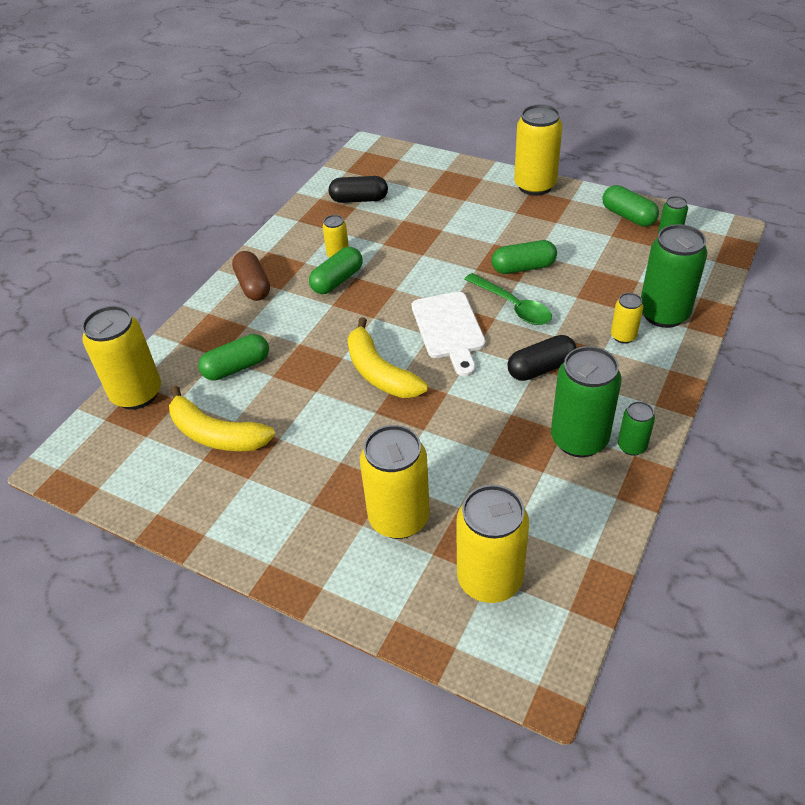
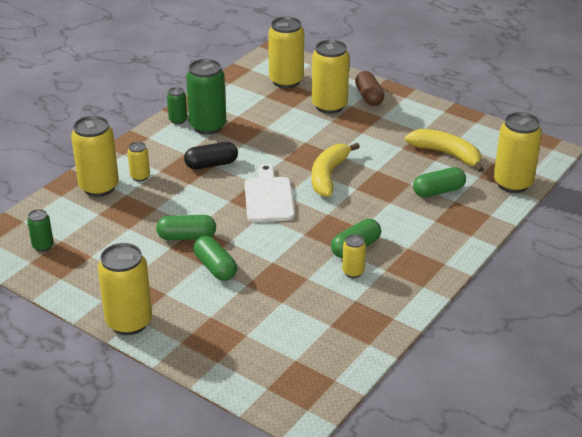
camera: 175 degrees left, 10 degrees down
(253, 286) = (433, 253): brown capsule -> brown capsule (369, 97)
(359, 199) = (324, 334): black capsule -> none
(379, 372) = (328, 176): yellow banana -> yellow banana turned 135 degrees counterclockwise
(513, 306) = (211, 207): green spoon -> none
(628, 216) = (61, 272): green capsule -> green capsule (215, 267)
(663, 314) = (99, 187): green can -> yellow can

